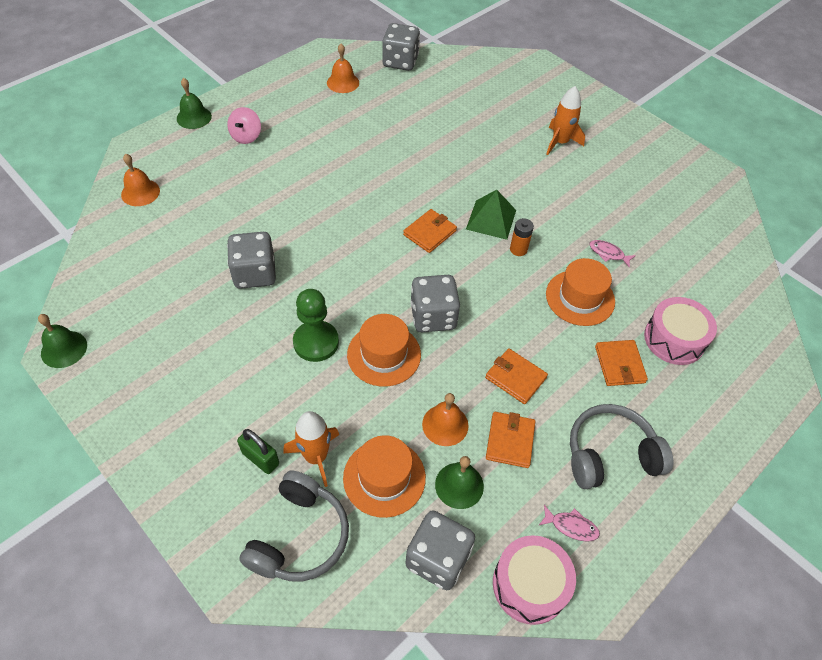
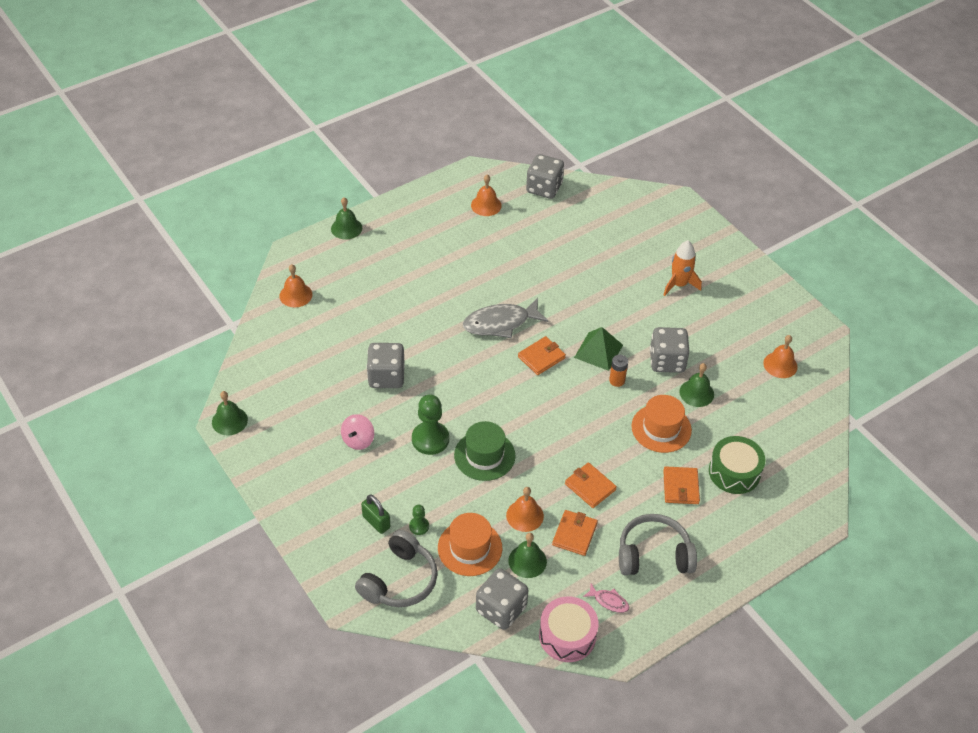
camera: 10 degrees right, 5 degrees down
(246, 136) = (391, 251): pink spinning top -> pink spinning top (358, 440)
(316, 457) = (419, 526): orange rocket -> green pawn
(377, 200) = (500, 323): none -> grey fish
(384, 354) = (484, 455): orange hat -> green hat
(433, 316) = (531, 429): grey dice -> grey dice (667, 361)
(608, 253) = (696, 393): pink fish -> green bell
(674, 339) = (734, 472): pink drum -> green drum
(687, 214) = (780, 365): none -> orange bell

